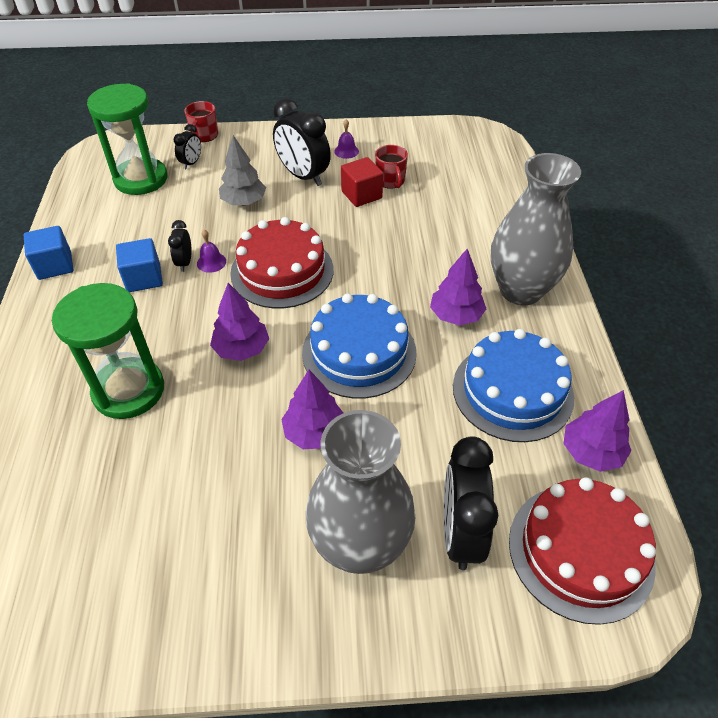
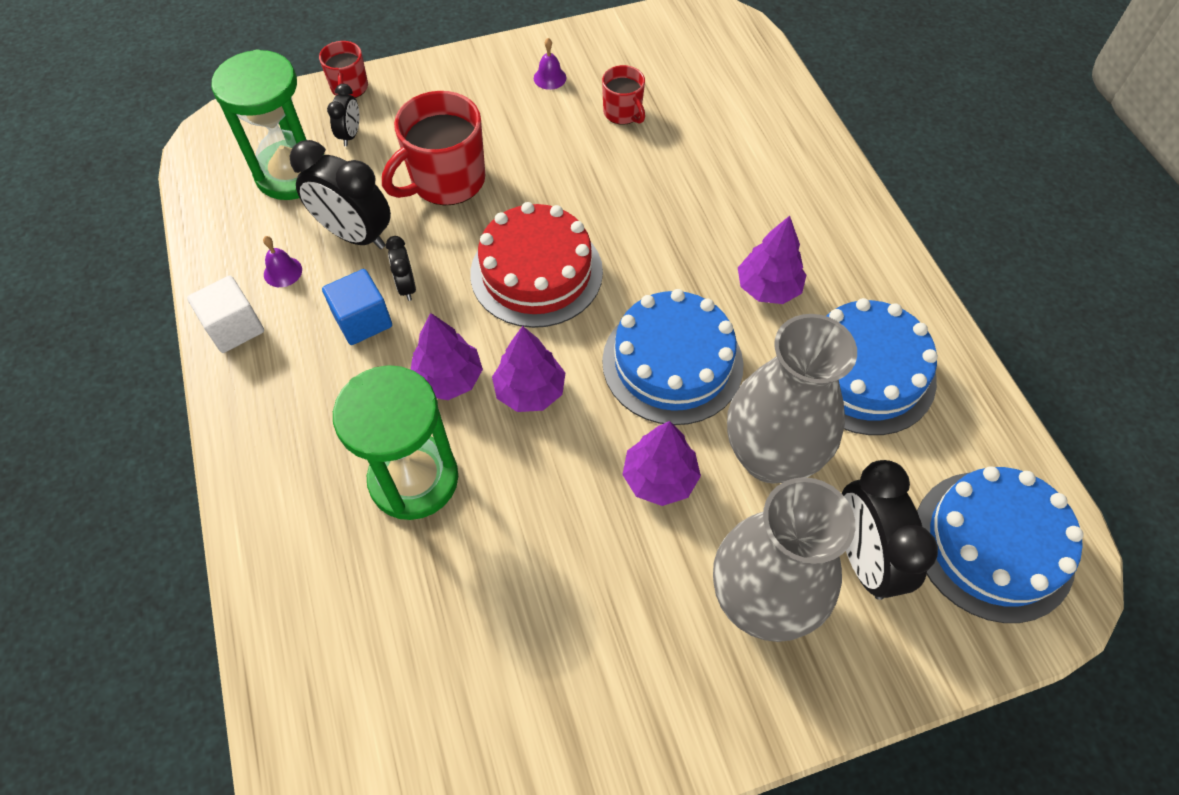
camera: 15 degrees left, 10 degrees up
(55, 265) = (234, 327): blue cube -> white cube
(211, 262) = (441, 278): purple bell -> purple bell (283, 272)
(244, 202) = (446, 181): grey tree -> red mug
(303, 176) = (508, 127): black clock -> black clock (355, 235)
(361, 195) = (594, 141): red cube -> none
(520, 290) = (831, 237): grey vase -> grey vase (770, 456)
(580, 551) = (993, 545): red cake -> blue cake
(591, 452) = (970, 427): purple tree -> purple tree (448, 379)

